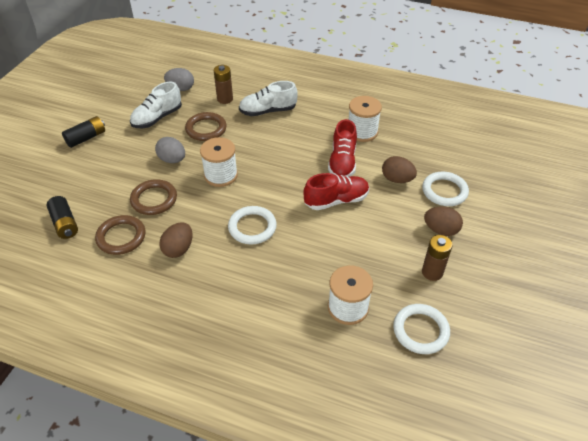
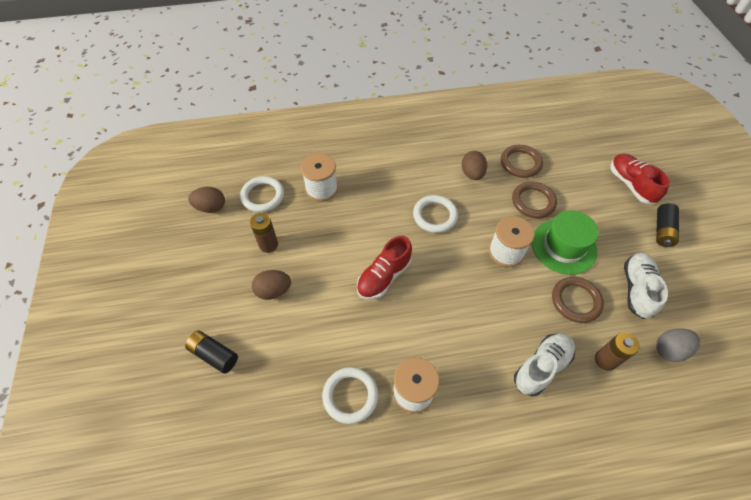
camera: 150 degrees right, 10 degrees up
(65, 224) = (570, 153): black battery -> black battery (214, 355)
(172, 160) = (563, 246): grey egg -> green hat
(342, 162) = (407, 329): red shoe -> red shoe (631, 184)
(397, 179) = (339, 334): brown egg -> brown egg (211, 207)
(444, 191) = (284, 343): white ring -> white ring (350, 396)

